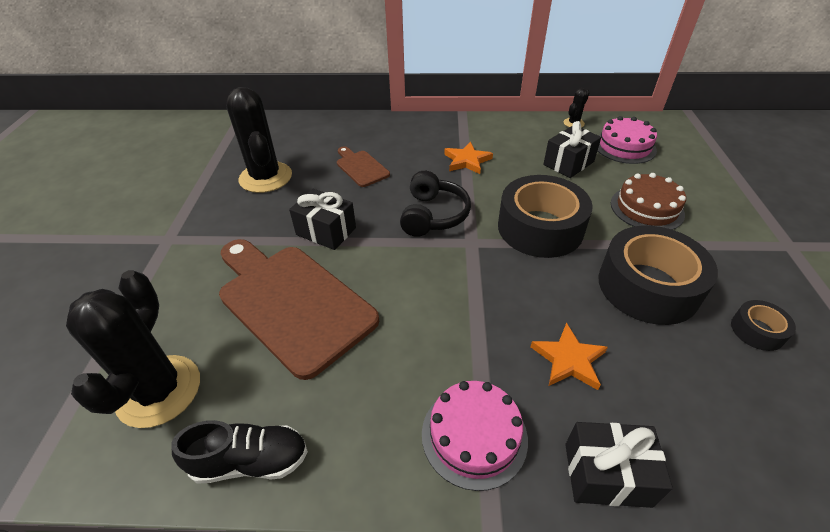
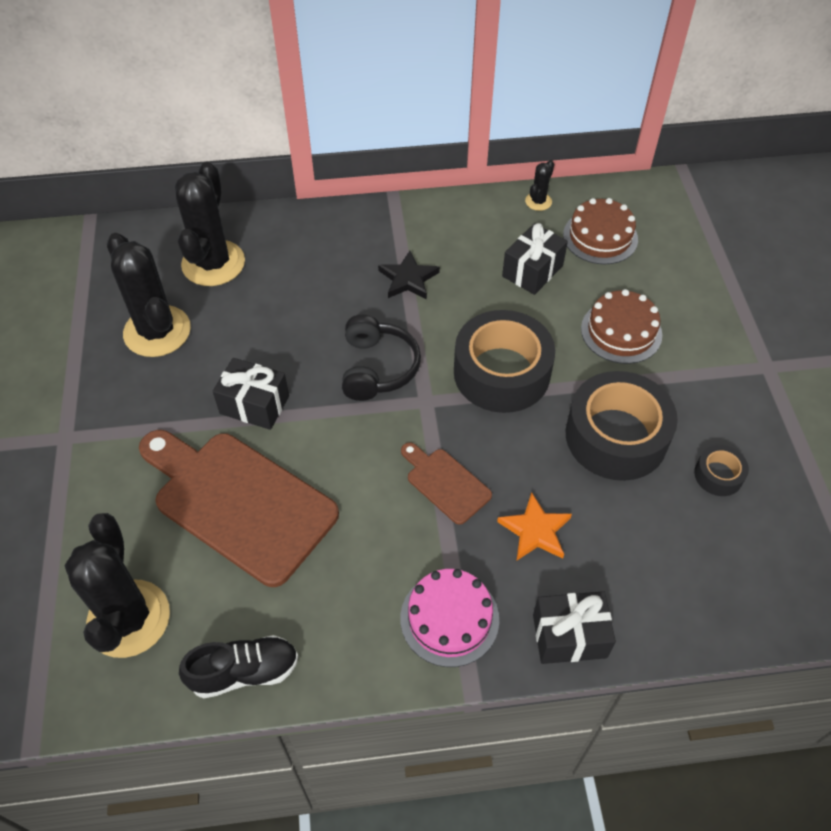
camera: 10 degrees left, 10 degrees up
(320, 141) = (213, 263): none -> black cactus
(361, 167) = (276, 302): brown cutting board -> brown cutting board (445, 483)
(467, 161) = (408, 279): orange star -> black star
(624, 147) = (600, 237): pink cake -> brown cake

